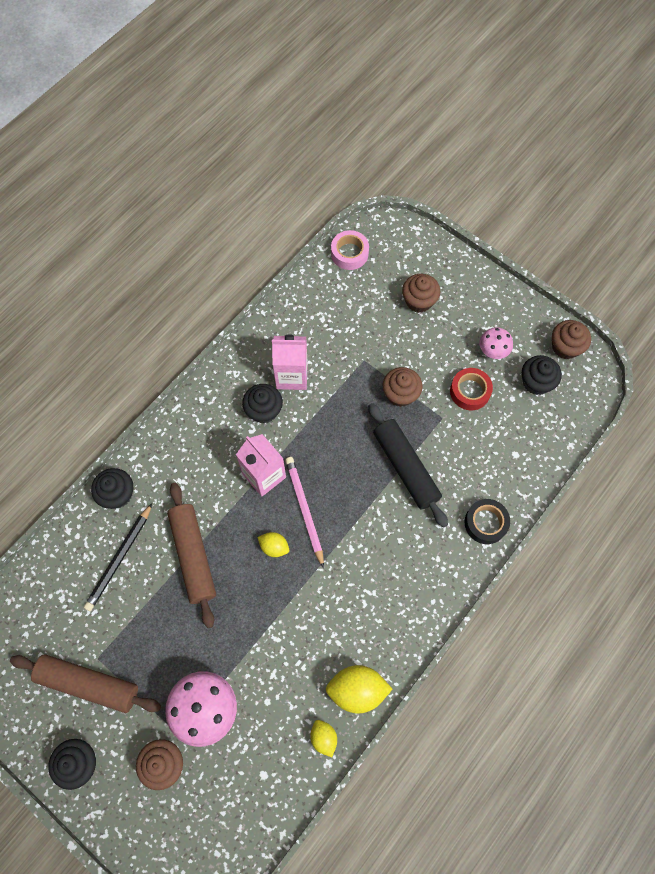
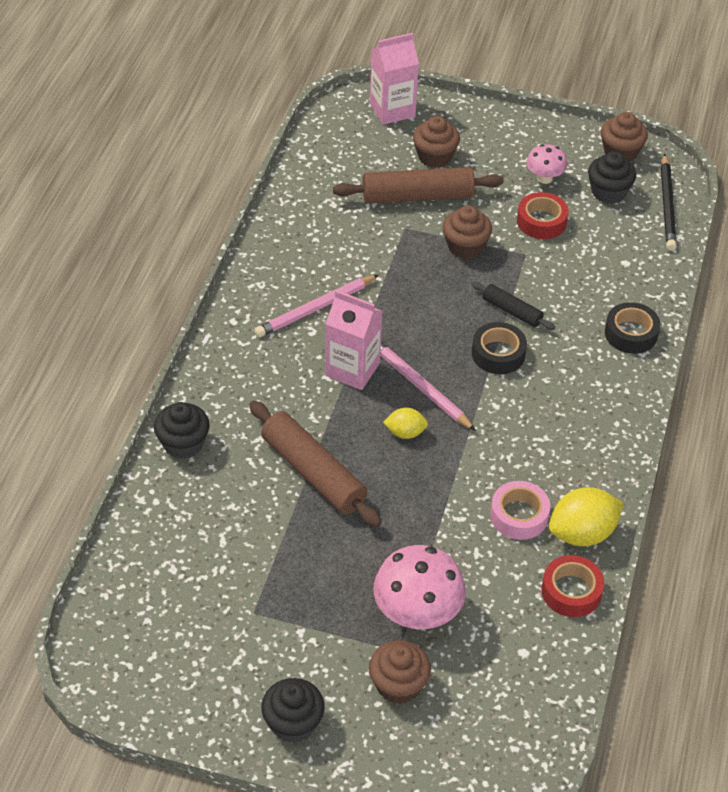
camera: 25 degrees left, 20 degrees down
(88, 684) = (258, 641): brown rolling pin -> brown rolling pin (417, 196)
(119, 558) = (223, 505): black pencil -> black pencil (667, 205)
(264, 410) = (315, 308): black cupcake -> pink pencil
(292, 375) = (329, 266): pink carton -> pink carton (392, 110)
(323, 738) = (571, 591): yellow lemon -> red tape
(349, 253) = (329, 135): pink tape -> pink tape (519, 515)
(376, 502) = (498, 354): none -> black tape
(405, 467) = (512, 311): black rolling pin -> black rolling pin, size x0.55

